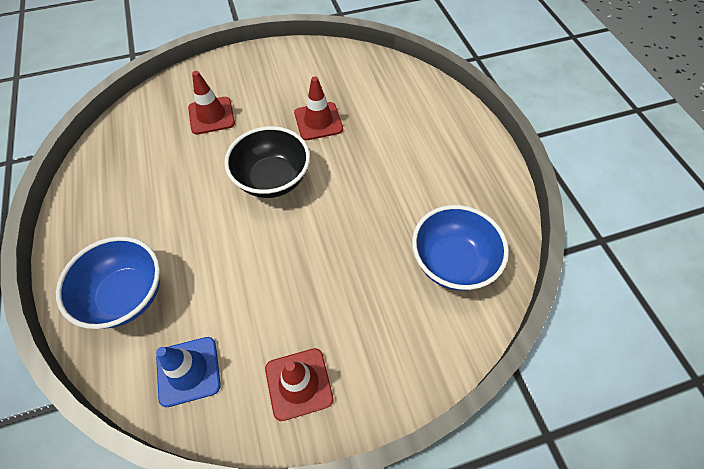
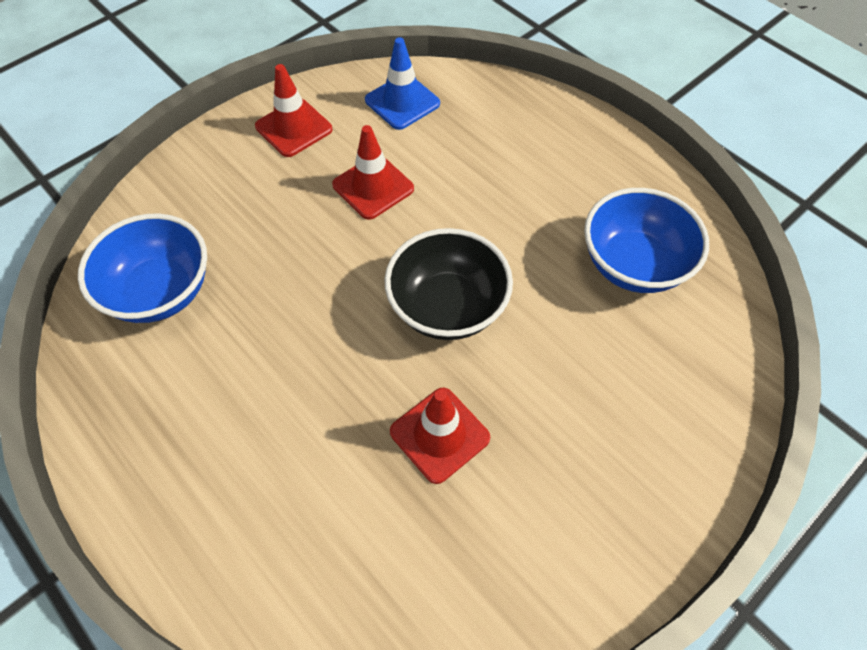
camera: 155 degrees right, 0 degrees up
(126, 295) = (512, 130): blue bowl -> blue bowl (633, 264)
(211, 116) = (614, 371): red traffic cone -> red traffic cone (373, 187)

